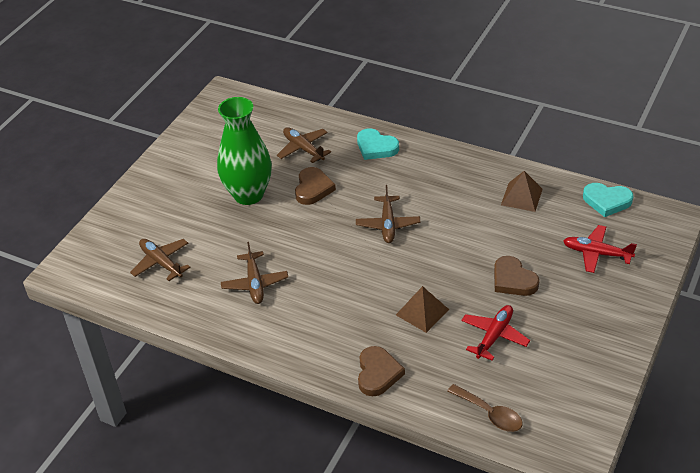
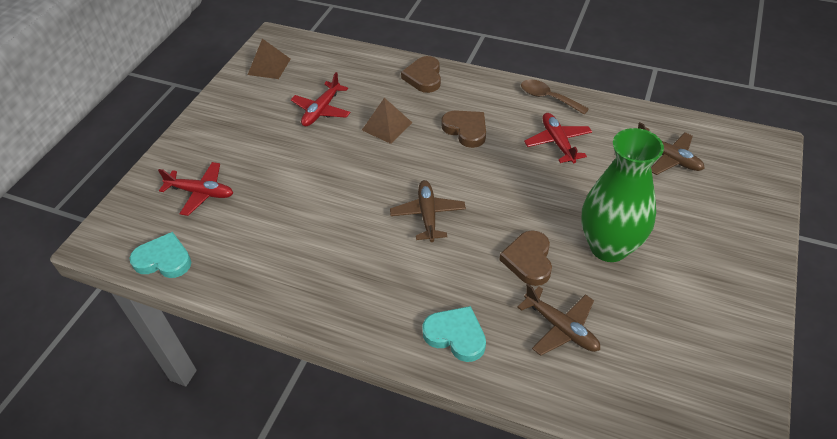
camera: 175 degrees right, 5 degrees up
(255, 283) = (557, 142): brown plane -> red plane
(490, 414) = (333, 58): brown spoon -> brown spoon (548, 98)
(513, 280) = (295, 160): brown heart -> brown heart (466, 130)
(521, 197) = (265, 261): brown pyramid -> brown pyramid (269, 66)

